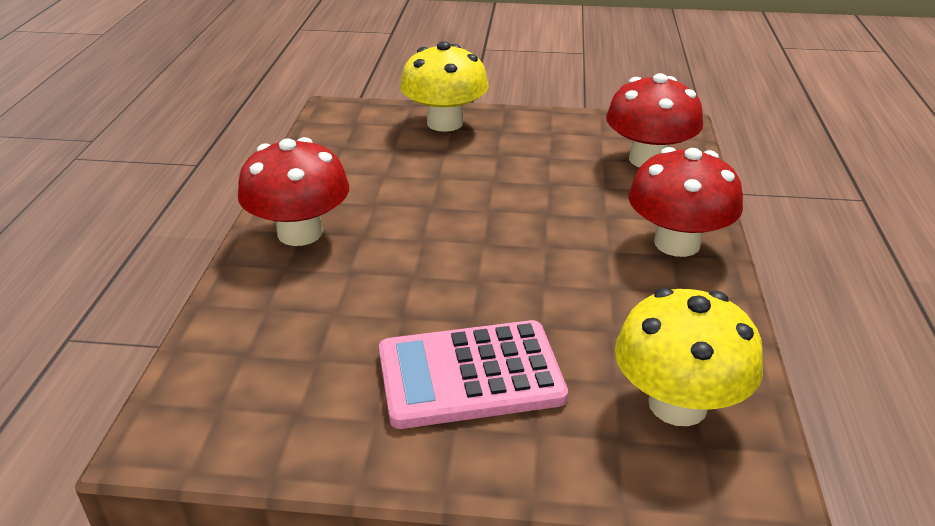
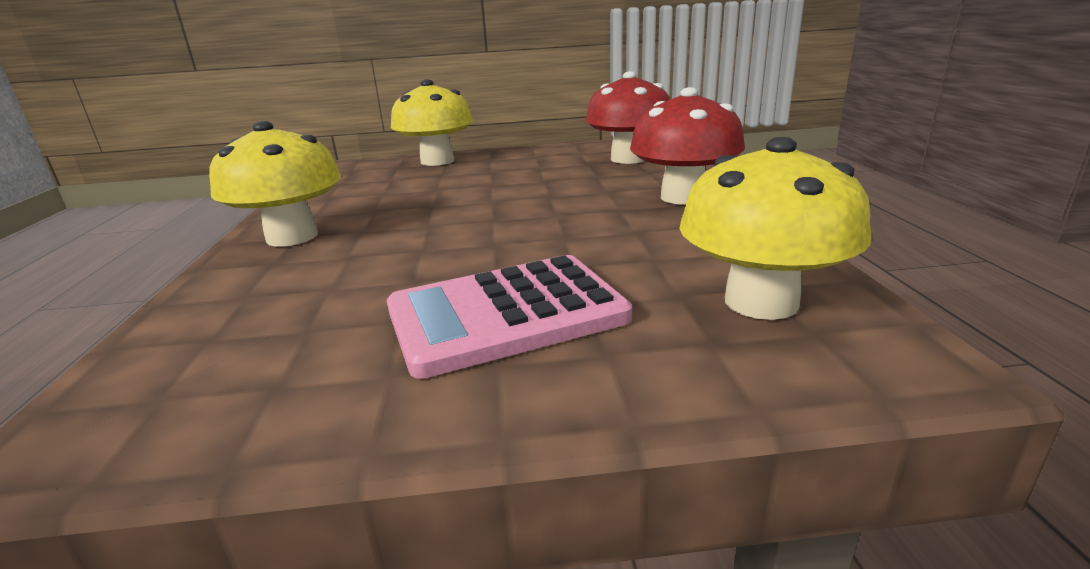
camera: 10 degrees left, 10 degrees down
(300, 233) = (292, 237): red mushroom -> yellow mushroom

